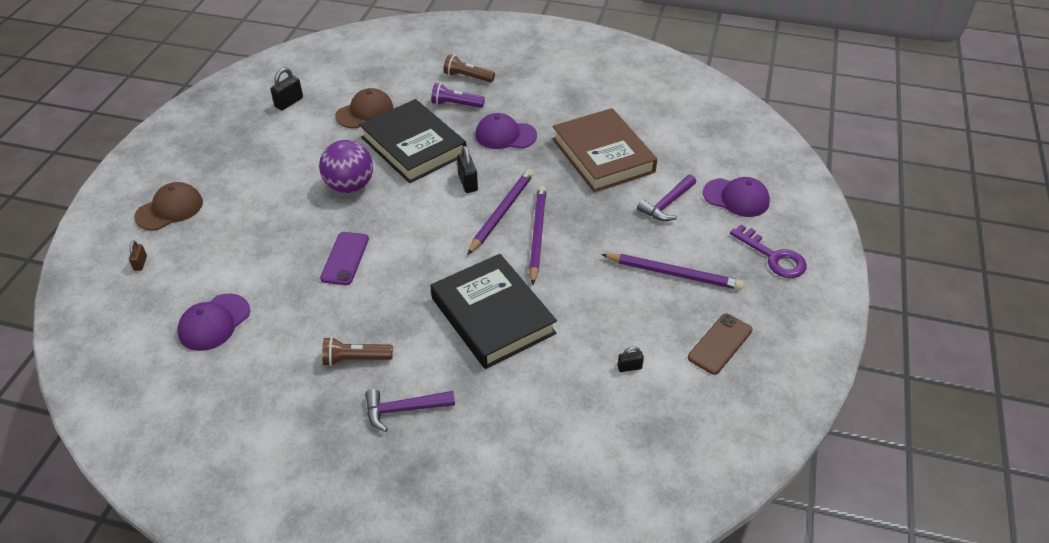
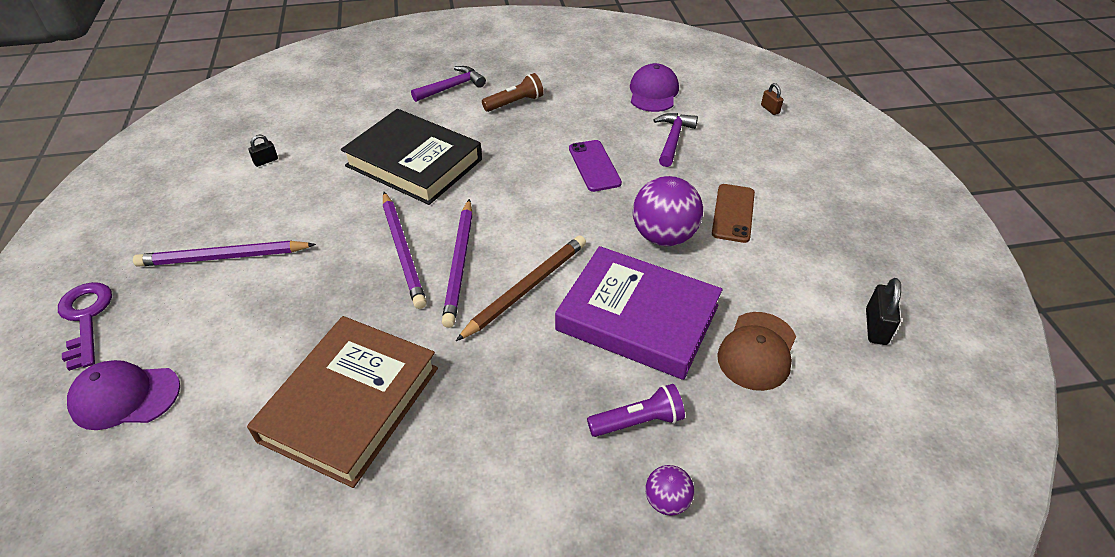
camera: 155 degrees right, 0 degrees up
(169, 209) = (814, 154): brown cap -> none
(413, 146) = (637, 318): black book -> purple book
(467, 77) = (667, 501): brown flashlight -> purple ball
(468, 182) = (526, 289): black padlock -> brown pencil
(505, 135) = (520, 386): purple cap -> none
(603, 155) = (350, 403): brown book -> brown book turned 75 degrees clockwise
(667, 204) = (236, 349): purple hammer -> purple hammer (673, 139)
(720, 344) = (171, 204): brown phone -> brown phone (733, 213)
(773, 257) = (86, 318): purple key -> purple key turned 45 degrees clockwise

